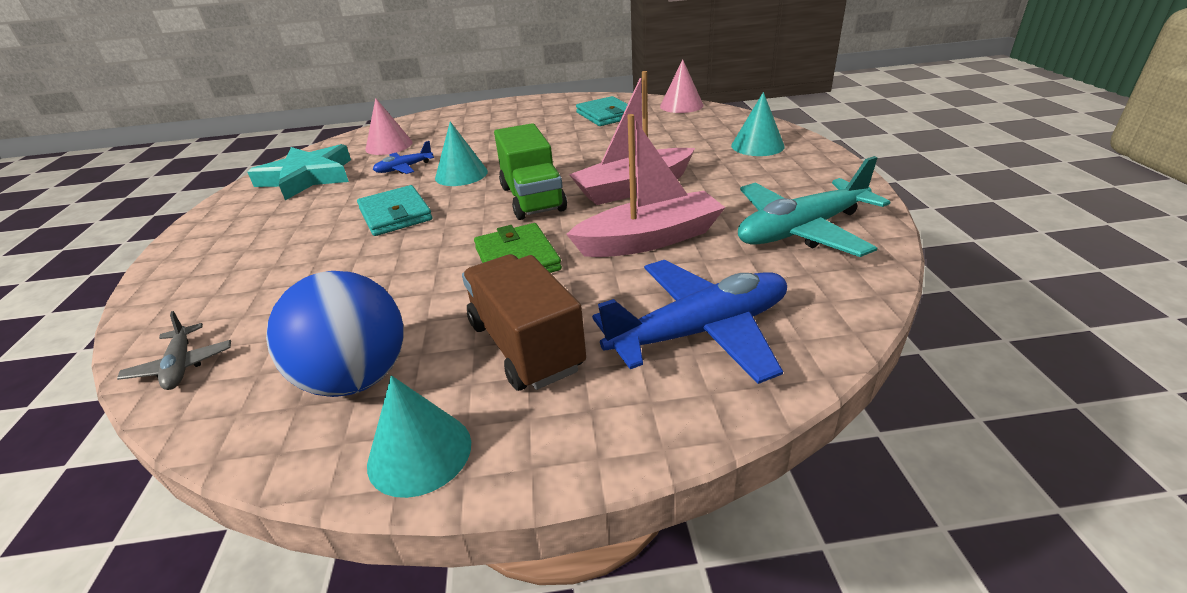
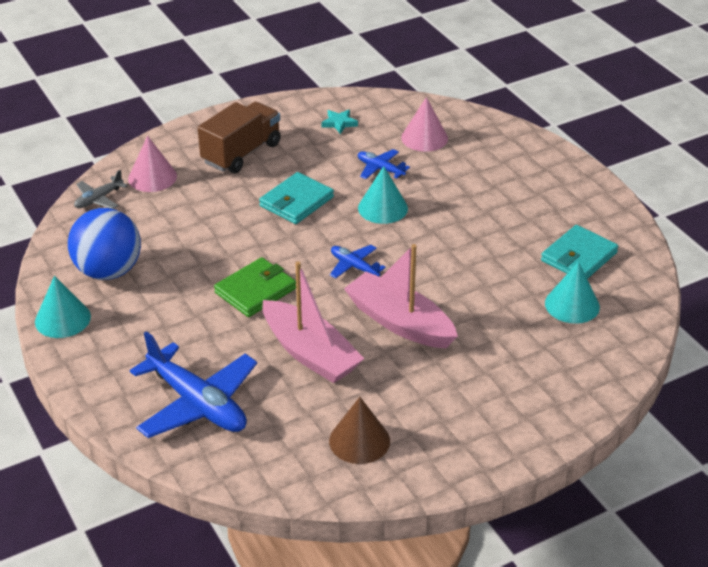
camera: 65 degrees right, 5 degrees up
(307, 177) = (339, 123): turquoise star -> turquoise star, size x0.42
(525, 346) = (158, 328): brown truck -> brown truck (241, 153)
(532, 198) = (354, 267): green truck -> blue plane
(681, 105) = (642, 309): pink cone -> pink cone (152, 177)
(757, 146) = (542, 390): turquoise cone -> turquoise cone (572, 305)
(801, 230) = (359, 441): turquoise plane -> brown cone

